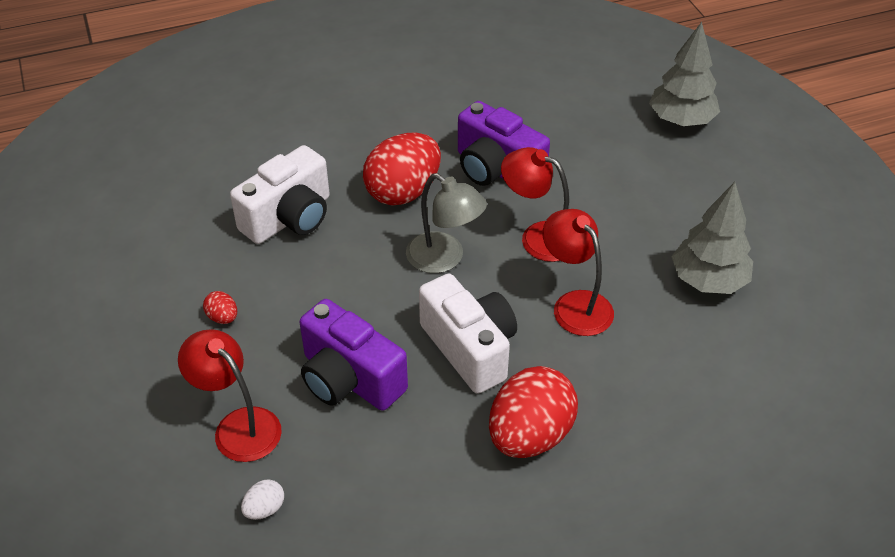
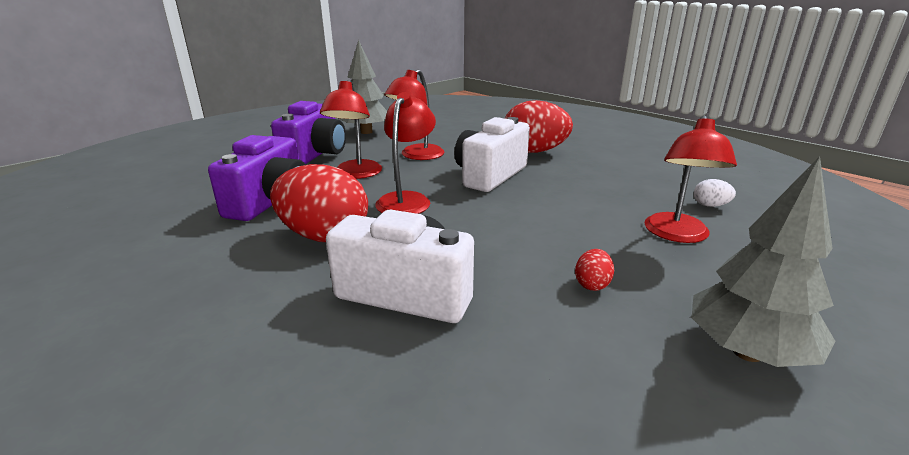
camera: 115 degrees left, 20 degrees down
(349, 379) = (570, 205): purple camera -> purple camera (315, 154)
(444, 259) = (407, 199): grey lamp -> red lamp
(681, 120) = (188, 153): grey tree -> grey tree (747, 352)

